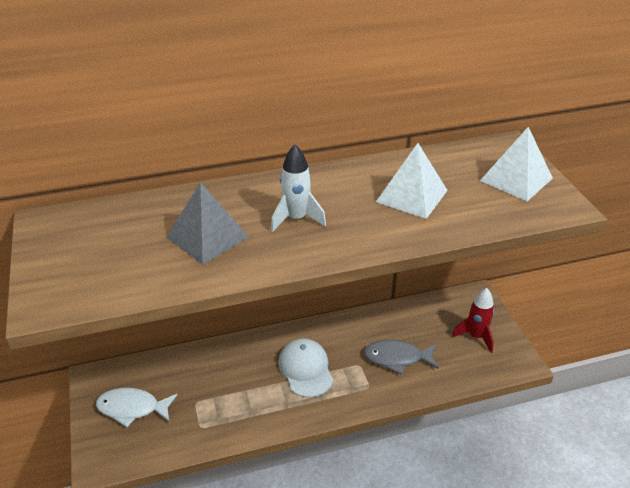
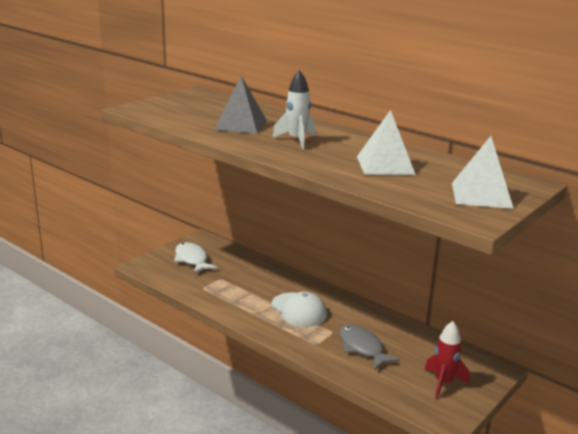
camera: 55 degrees right, 15 degrees down
(305, 369) = (299, 310): white cap -> white cap turned 105 degrees clockwise

